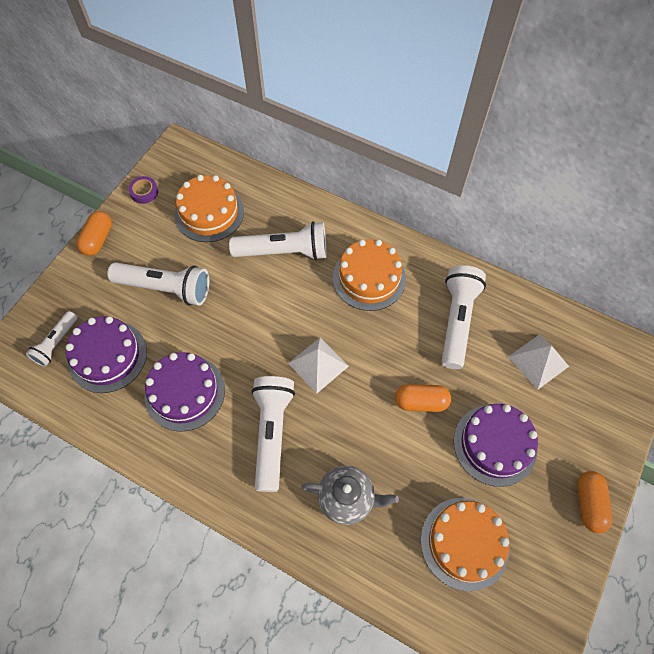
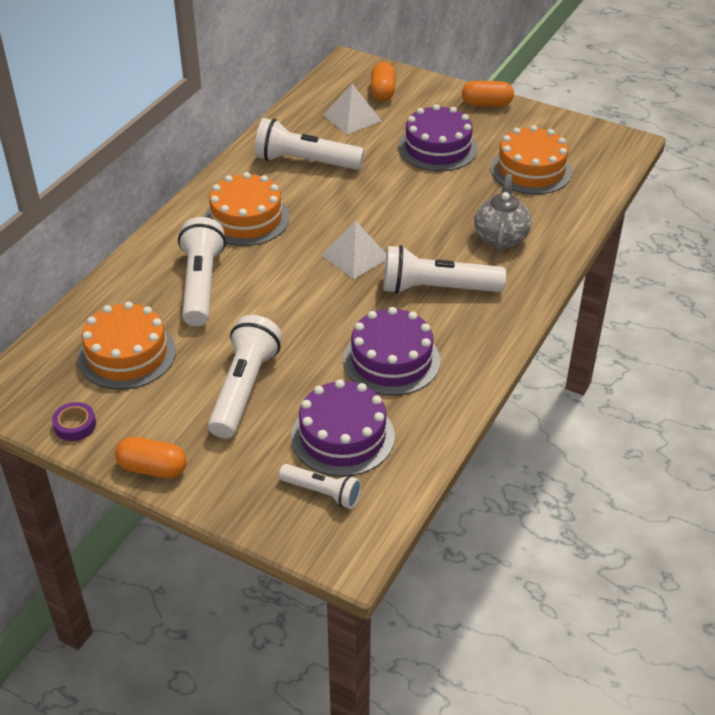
camera: 90 degrees left, 20 degrees down
(421, 402) = (396, 188): orange capsule -> orange capsule (382, 92)

